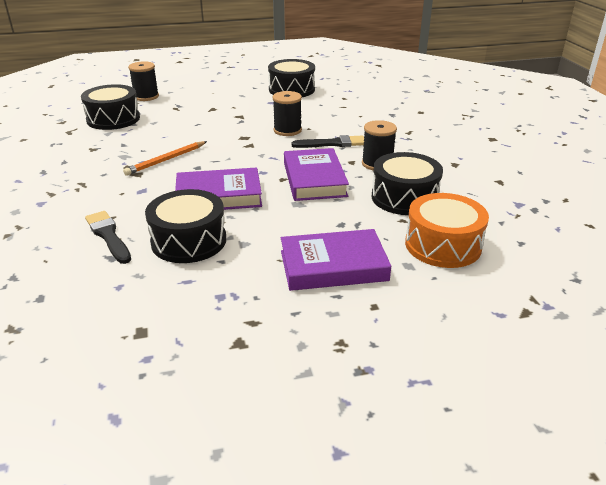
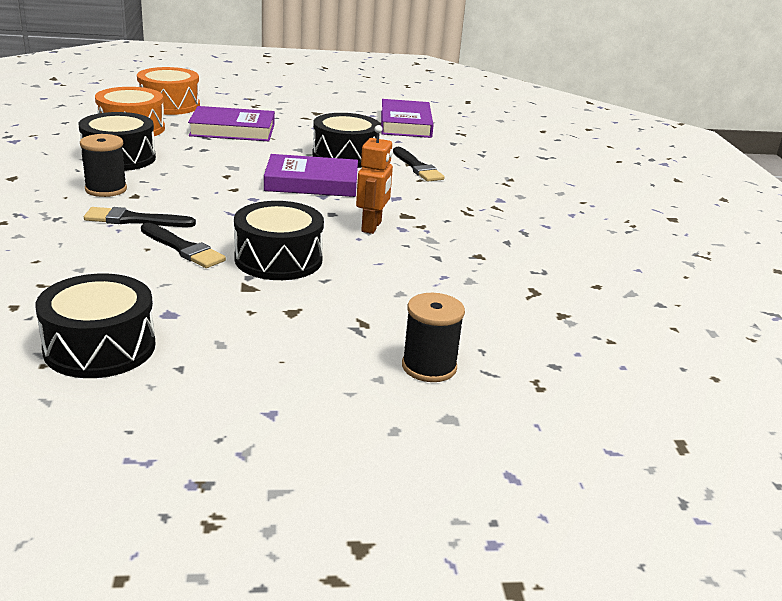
camera: 175 degrees left, 5 degrees down
(113, 119) = (473, 309): black drum -> black drum (278, 259)
(166, 160) = (372, 227): orange pencil -> orange robot
(287, 130) = (183, 248): black spool -> black brush
(314, 179) = (198, 184): purple book -> purple book (405, 124)
(455, 311) = (169, 105): none -> orange drum

